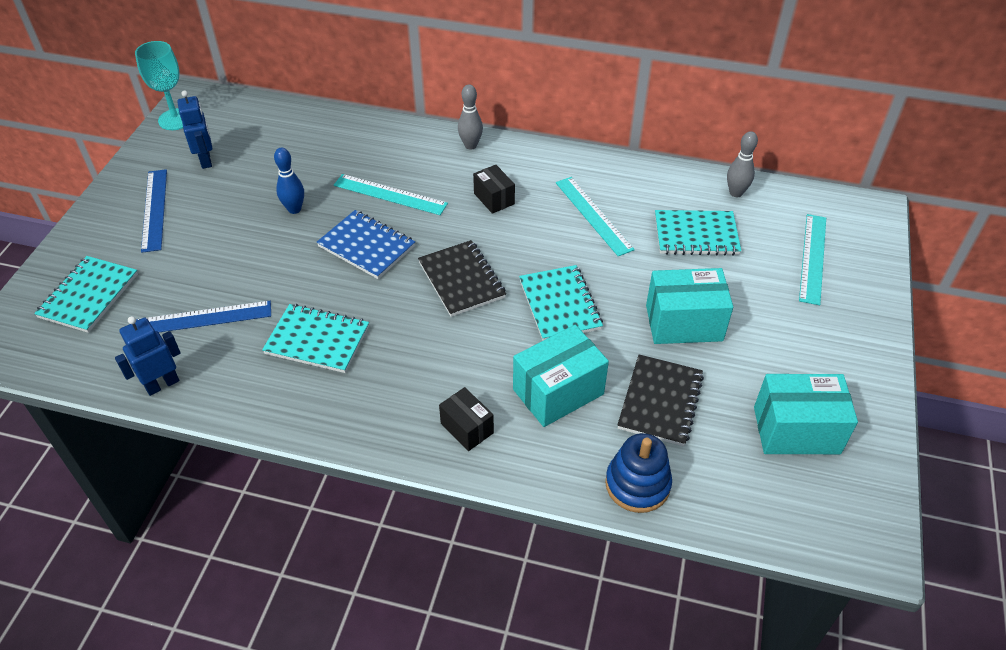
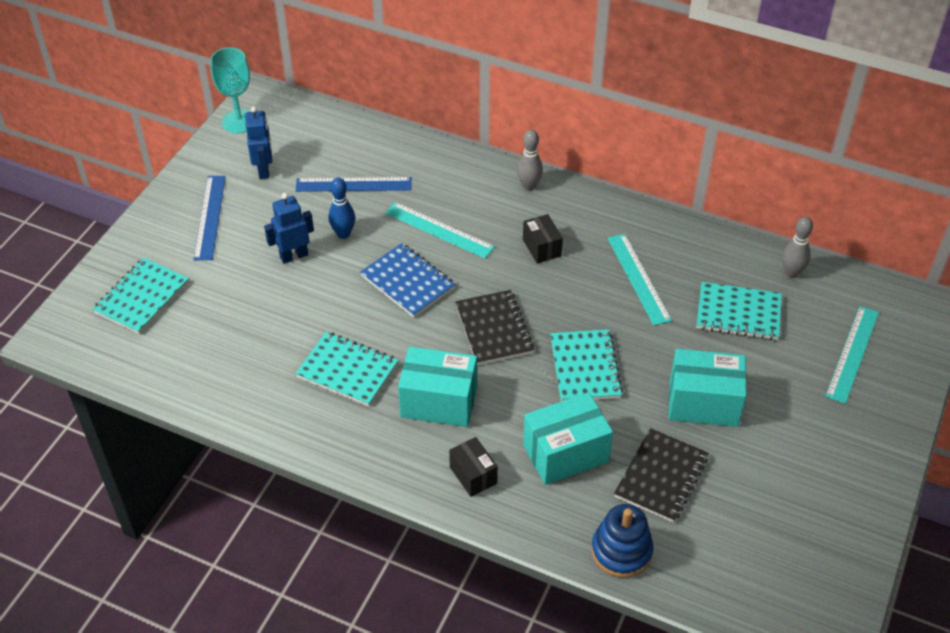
camera: 10 degrees right, 0 degrees up
(162, 384) = (201, 393): blue robot -> blue robot (294, 256)
(203, 318) = (244, 334): blue ruler -> blue ruler (353, 184)
(796, 430) = (786, 524): turquoise box -> turquoise box (439, 402)

